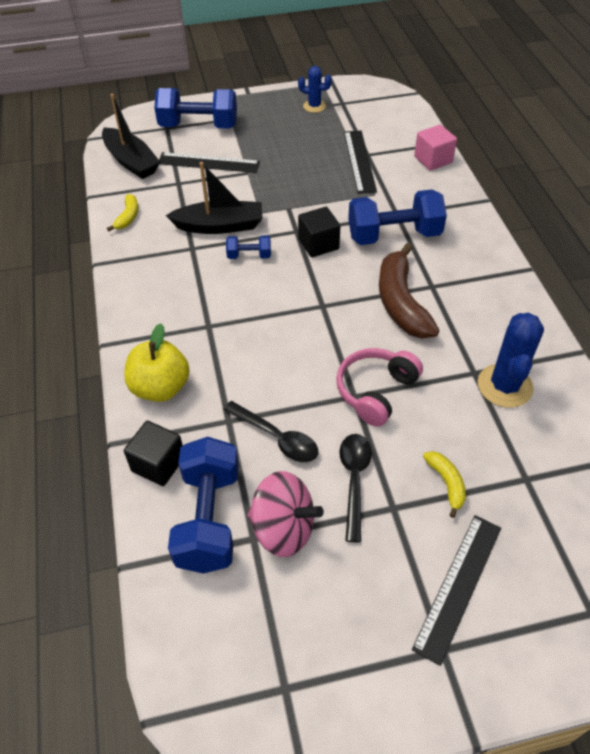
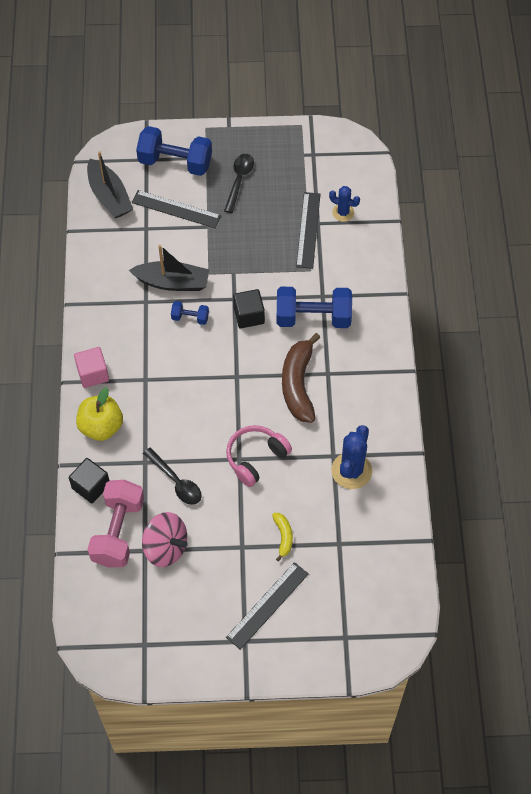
camera: 10 degrees right, 10 degrees up
(128, 217) = (98, 259): yellow banana -> none
(208, 518) = (118, 531): blue dumbbell -> pink dumbbell
(314, 106) = (286, 154): blue cactus -> blue cactus (343, 212)
(354, 480) = (221, 523): black spoon -> black spoon (239, 180)
(433, 159) = (373, 239): pink cube -> pink cube (93, 374)

